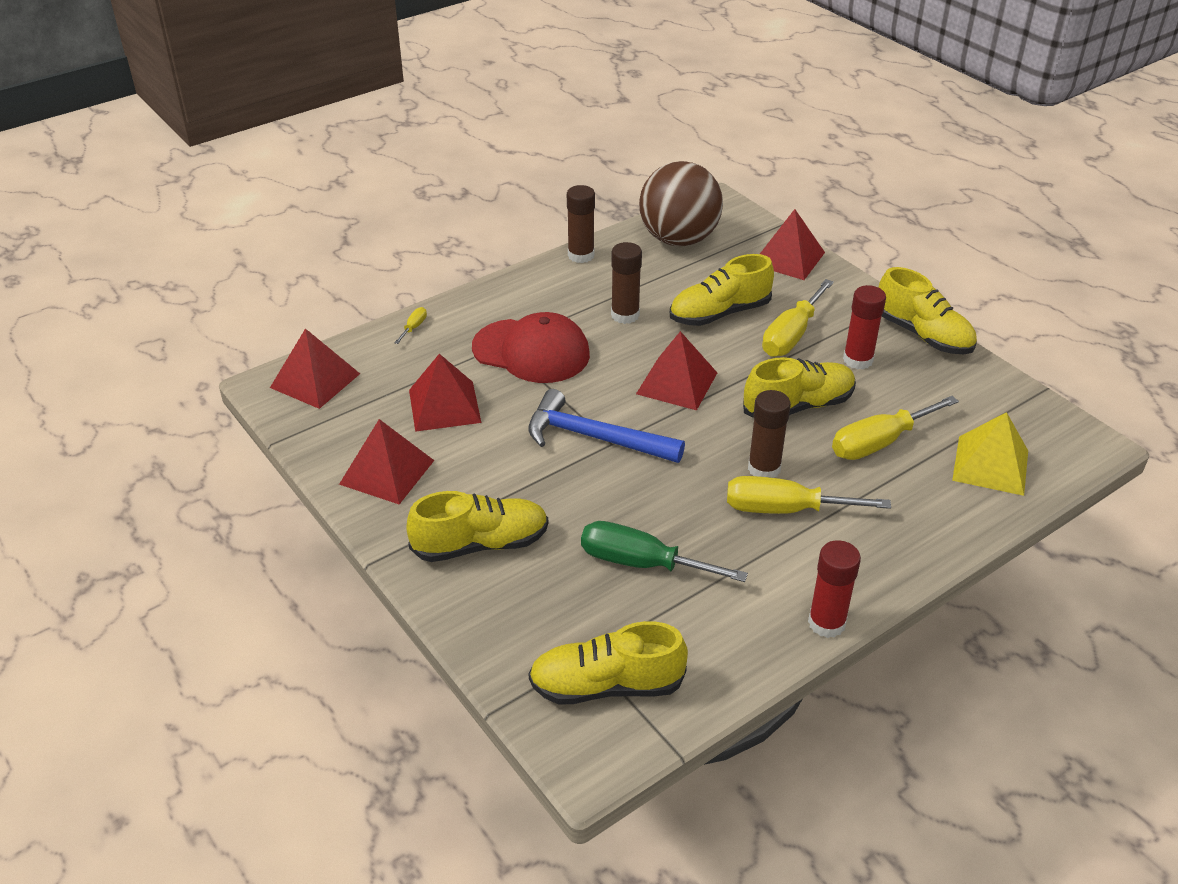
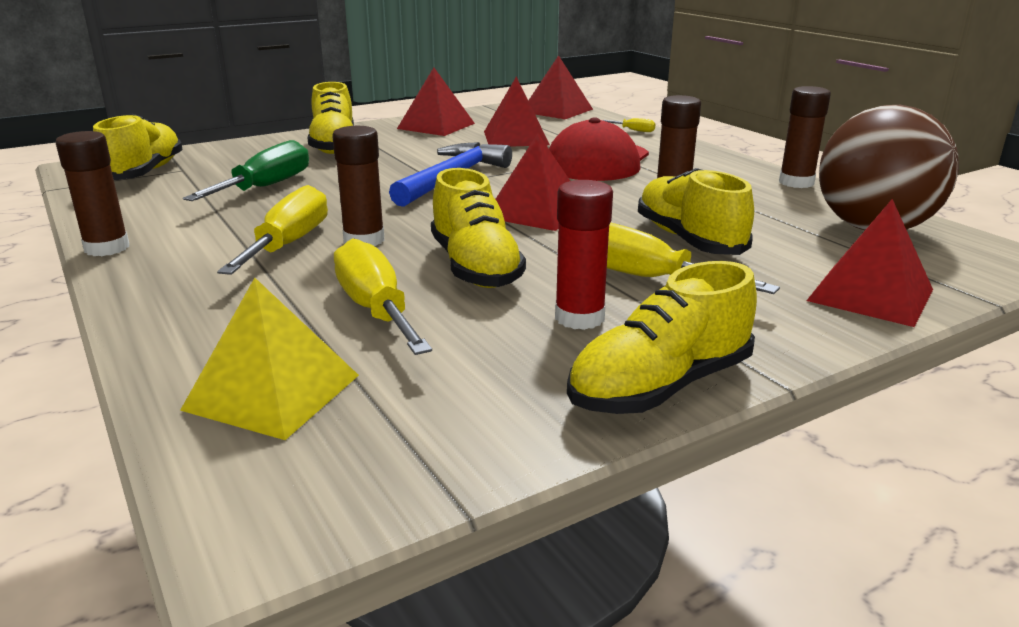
camera: 95 degrees right, 15 degrees down
(826, 623) = (107, 248): red glue stick -> brown glue stick

